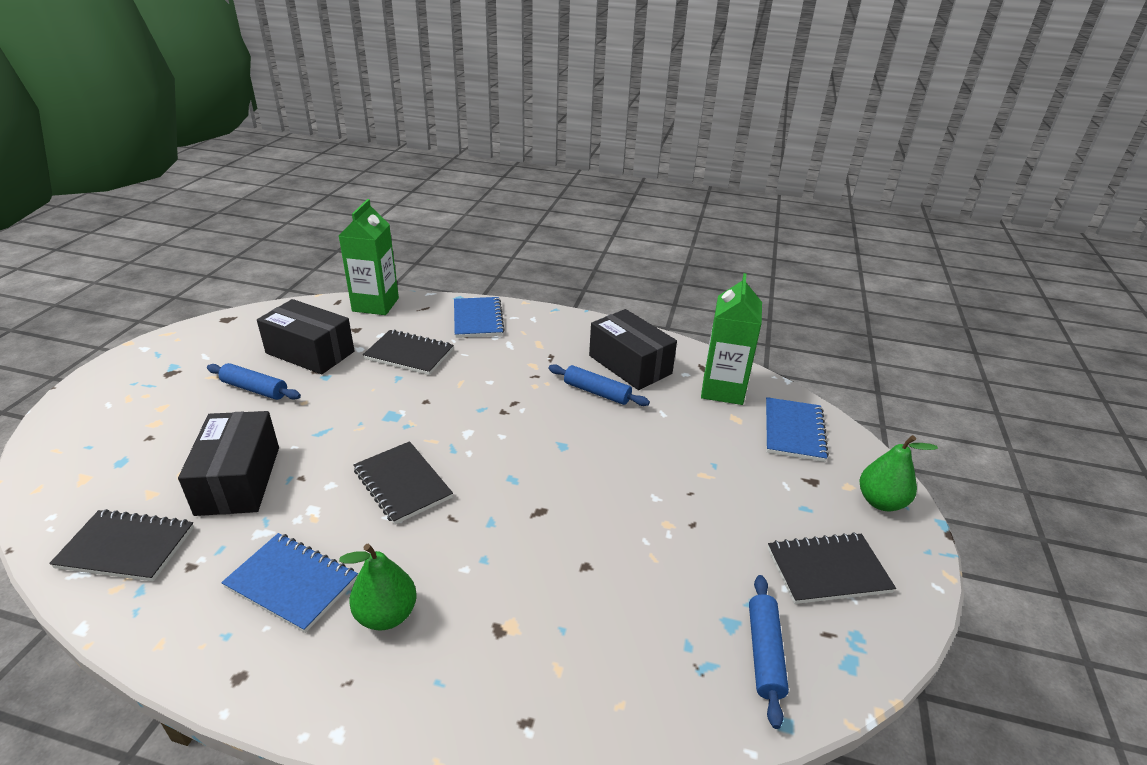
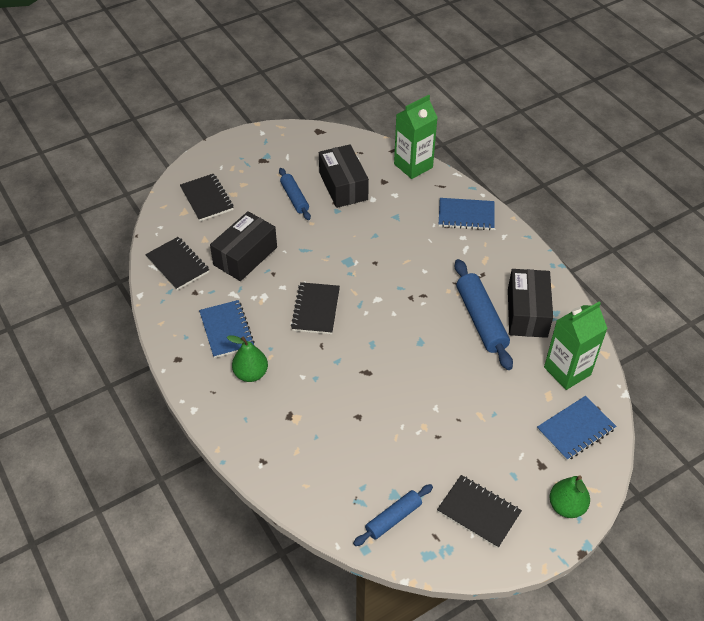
camera: 45 degrees right, 15 degrees up
(409, 354) = (397, 221): black notebook -> black notebook (207, 199)
(478, 319) = (466, 215): blue notebook -> blue notebook turned 60 degrees clockwise
(597, 392) = (481, 319): blue rolling pin -> blue rolling pin, size x1.64

